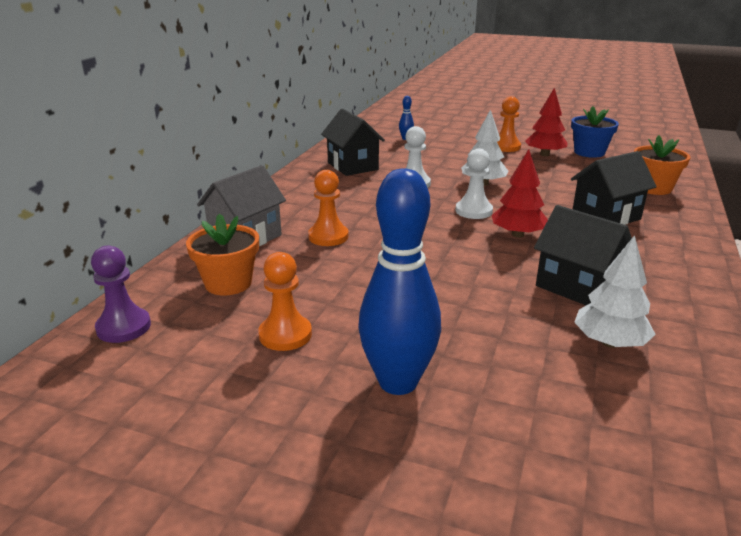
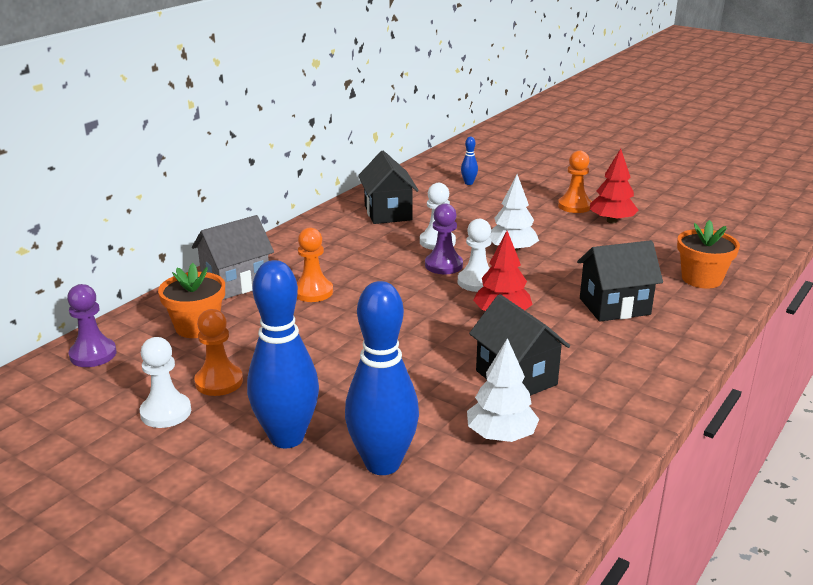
camera: 15 degrees right, 0 degrees up
(243, 377) = (166, 412): none -> white pawn
(433, 201) = (443, 265): none -> purple pawn
(518, 392) = (382, 463): none -> blue bowling pin
(589, 152) = (667, 224): blue flower pot -> none

